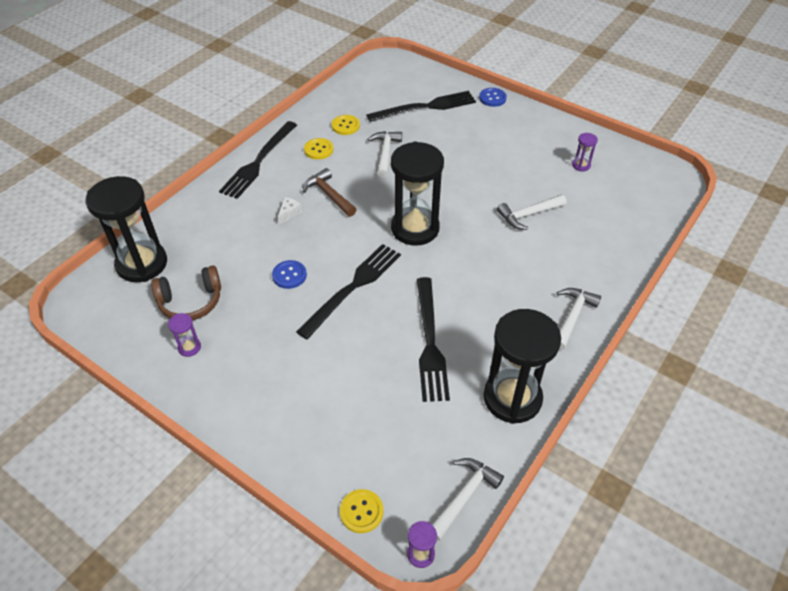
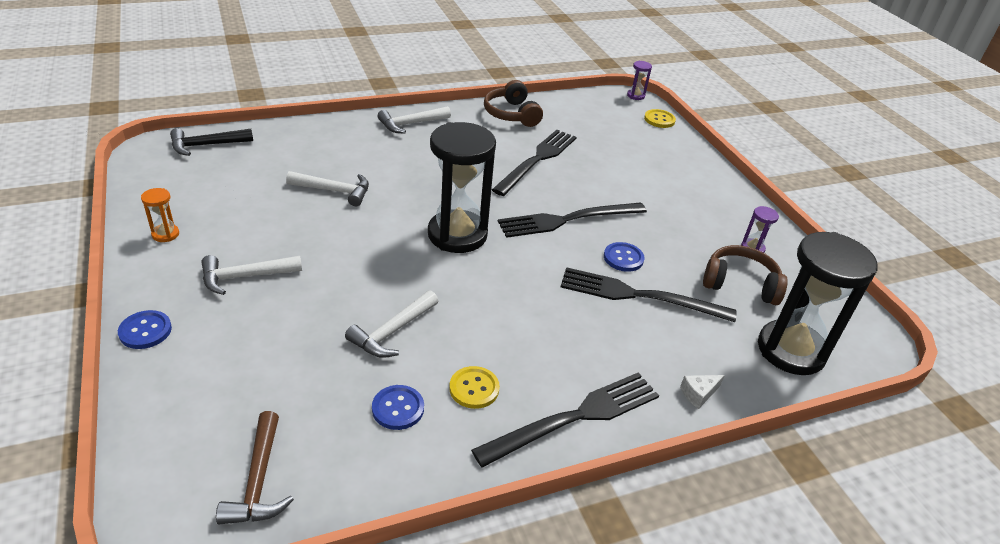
camera: 150 degrees left, 10 degrees down
(289, 213) = (581, 319): white cheese -> white cheese (698, 394)
(329, 194) = (515, 317): brown hammer -> brown hammer (259, 481)
(345, 126) = (398, 408): yellow button -> blue button
(425, 107) = (250, 372): black fork -> black fork (639, 296)
(464, 495) = (589, 99): white hammer -> white hammer (245, 277)
(512, 398) = (511, 114): black hourglass -> brown headphones
(564, 137) = (165, 234): none -> orange hourglass
(581, 165) = (209, 201): purple hourglass -> none
(655, 199) = (206, 145): none -> black hammer

